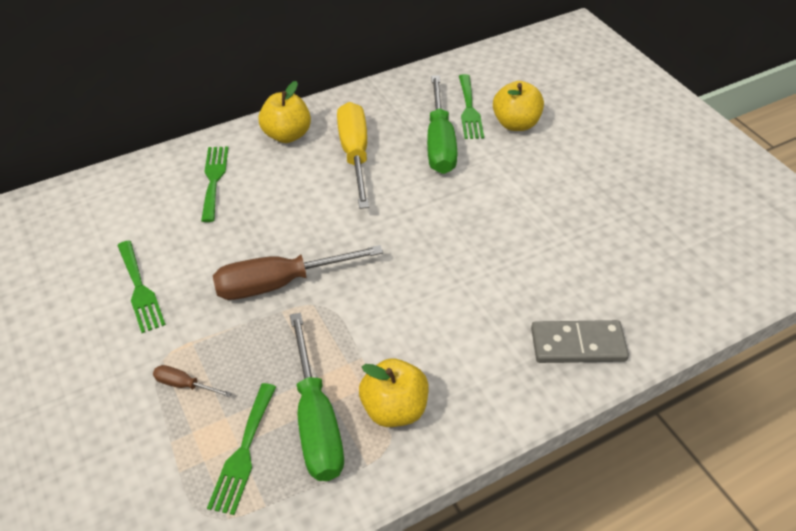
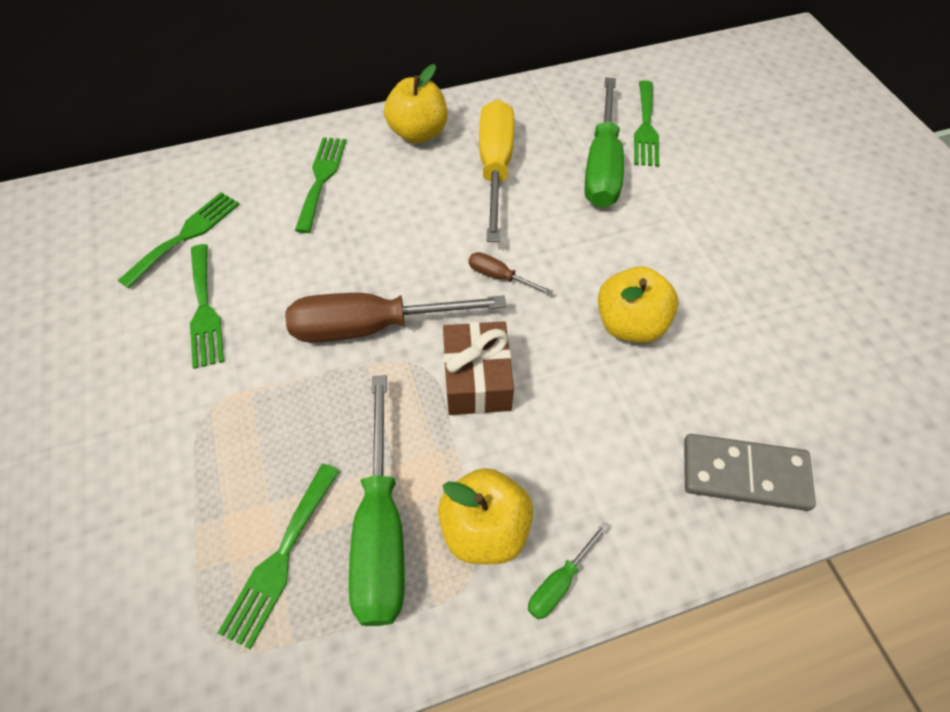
camera: 10 degrees right, 10 degrees up
(110, 236) = (186, 235): none -> green fork
(184, 385) = (228, 448): brown screwdriver -> brown screwdriver (499, 276)
(369, 309) = (477, 379): none -> brown gift
(455, 435) = (559, 582): none -> green screwdriver
(515, 124) = (701, 152): yellow apple -> yellow apple (629, 324)

